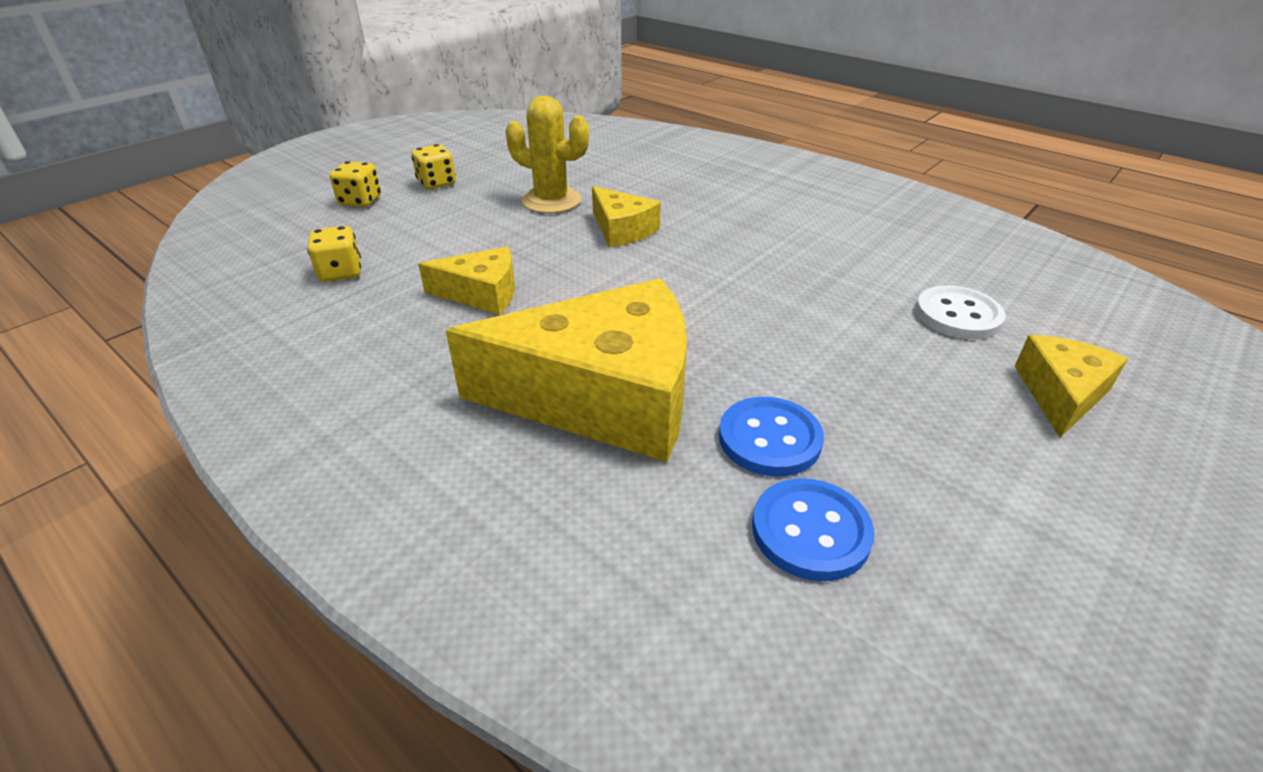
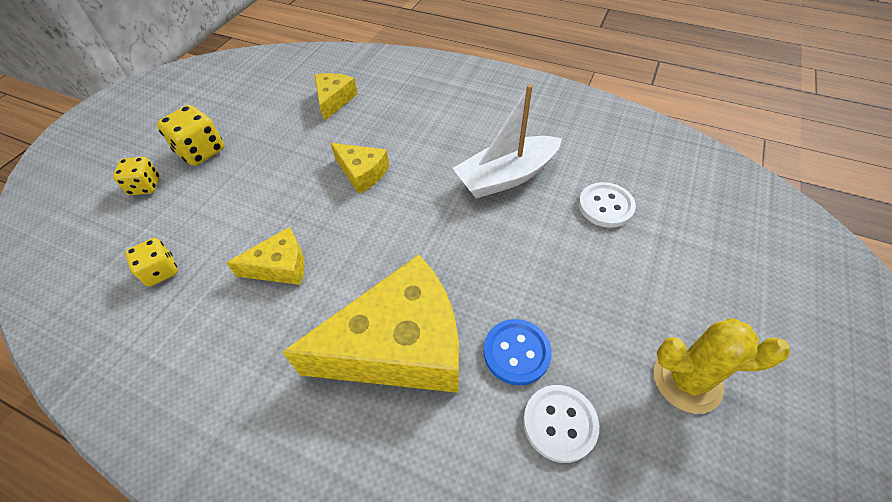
camera: 15 degrees left, 15 degrees up
(437, 183) = (201, 151): yellow dice -> yellow dice, size x1.50
(551, 201) = (299, 152): yellow cactus -> yellow cactus (687, 380)
(810, 531) = (559, 423): blue button -> white button
(816, 263) = (506, 177): none -> white boat
(1060, 394) = (677, 262): yellow cheese -> yellow cheese (334, 100)

